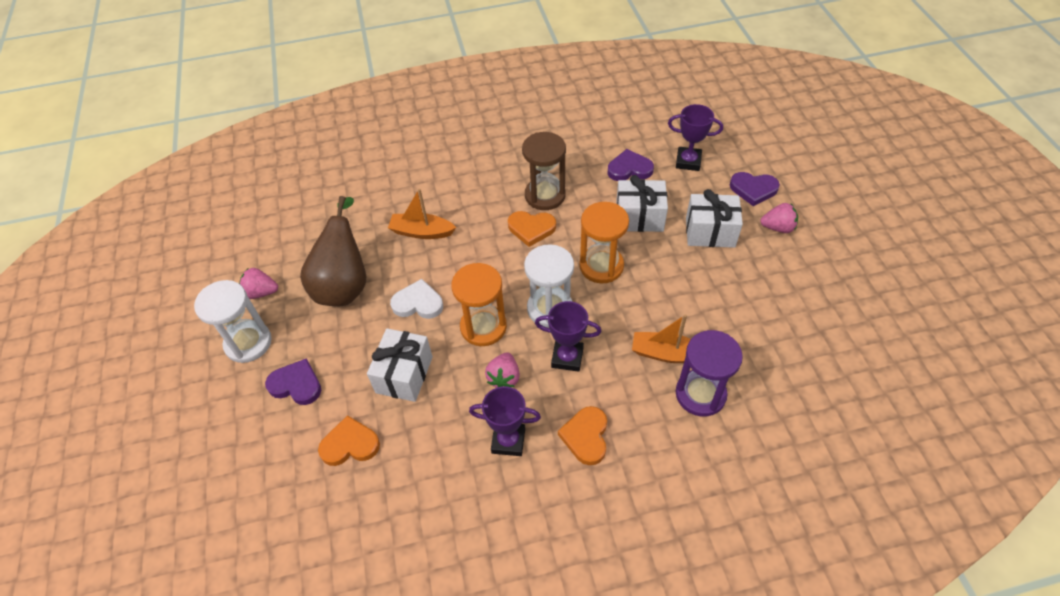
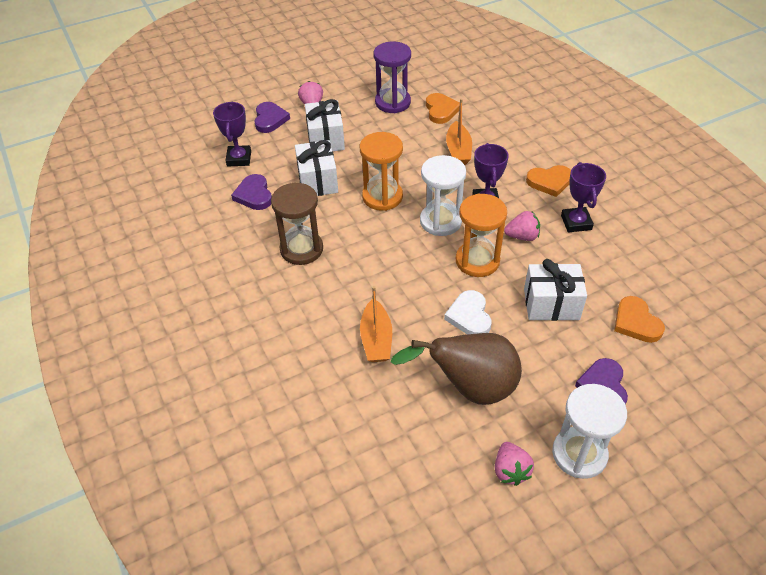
camera: 105 degrees left, 5 degrees down
(531, 229) = (349, 251): orange heart -> orange heart (441, 110)
(700, 394) = (486, 131): purple hourglass -> purple hourglass (393, 102)

